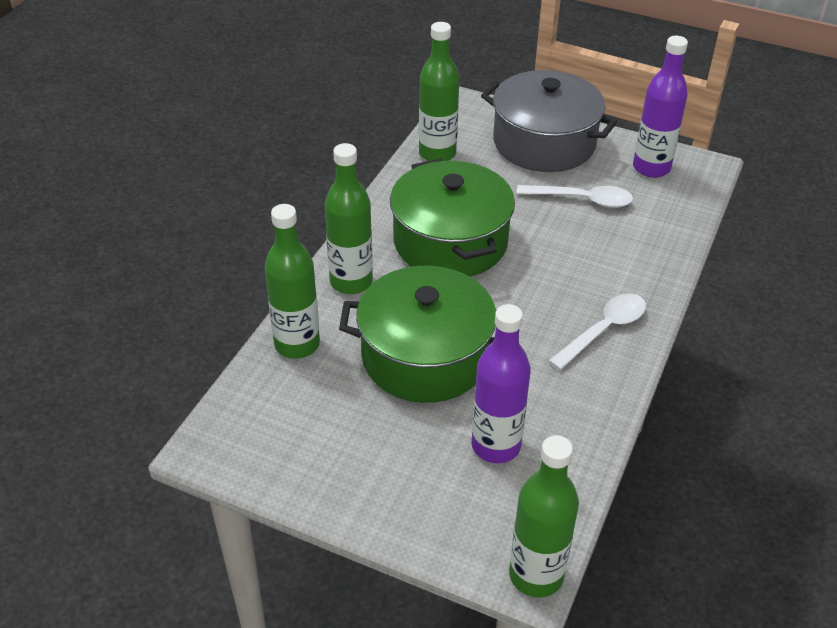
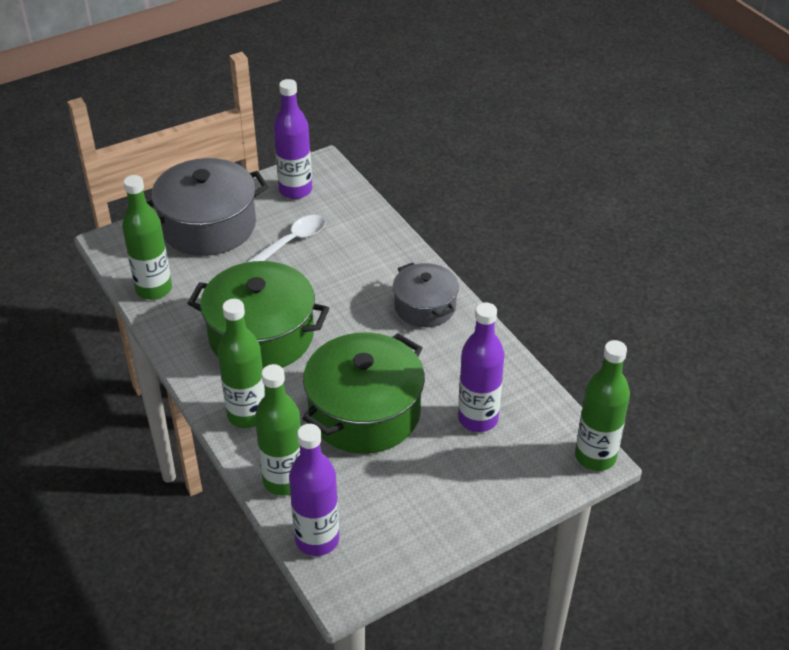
camera: 55 degrees left, 0 degrees up
(248, 402) = (317, 539): none -> purple bottle
(603, 330) = (425, 307): white spoon -> grey pot

